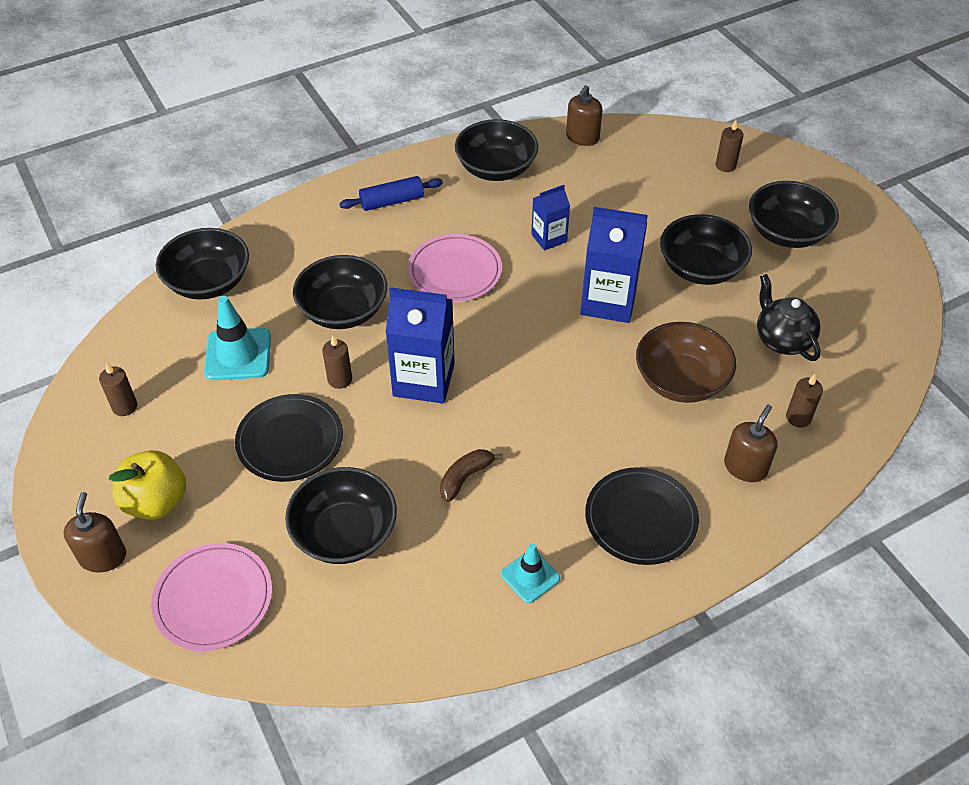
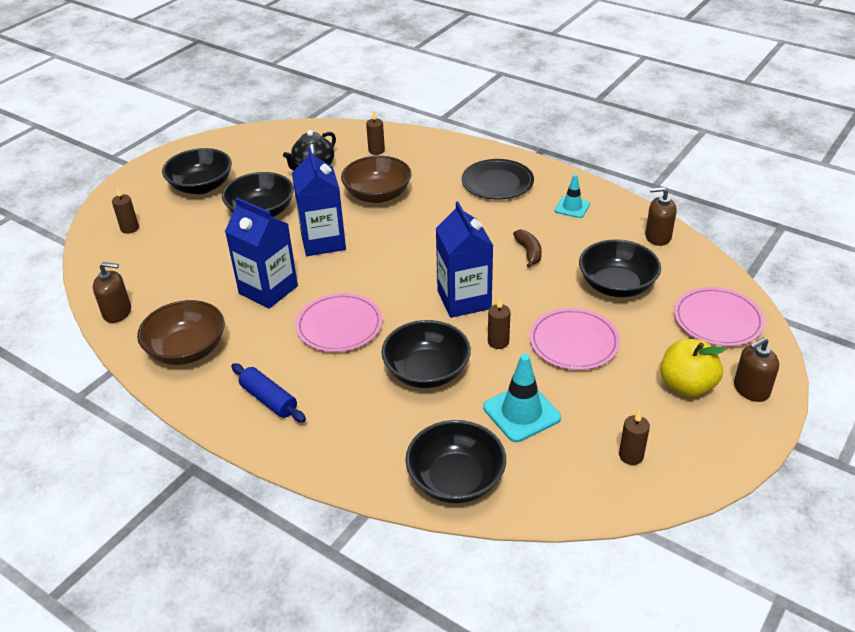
camera: 115 degrees left, 10 degrees down
(290, 441) = (574, 342): black plate -> pink plate
(465, 477) = (529, 252): brown banana -> brown banana turned 120 degrees counterclockwise
(496, 168) = (187, 350): black bowl -> brown bowl
(549, 238) = (268, 290): blue carton -> blue carton, size x1.78
(745, 467) = (429, 159): brown soap dispenser -> brown soap dispenser (657, 237)

